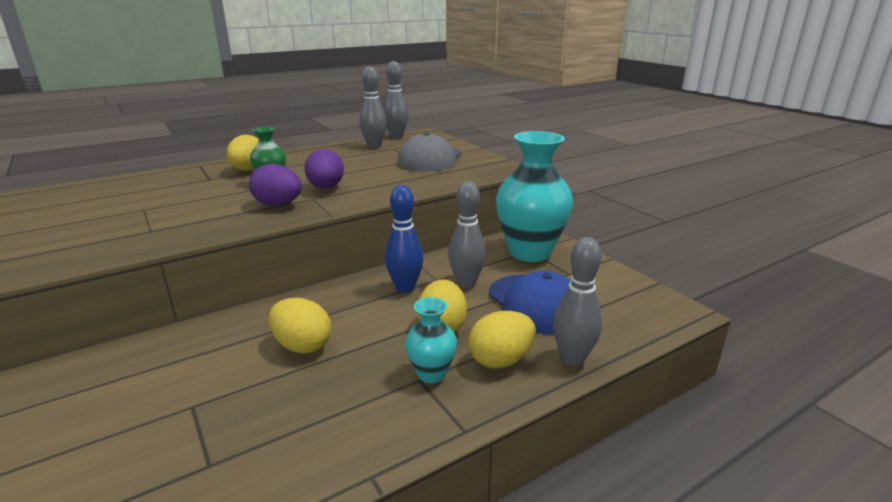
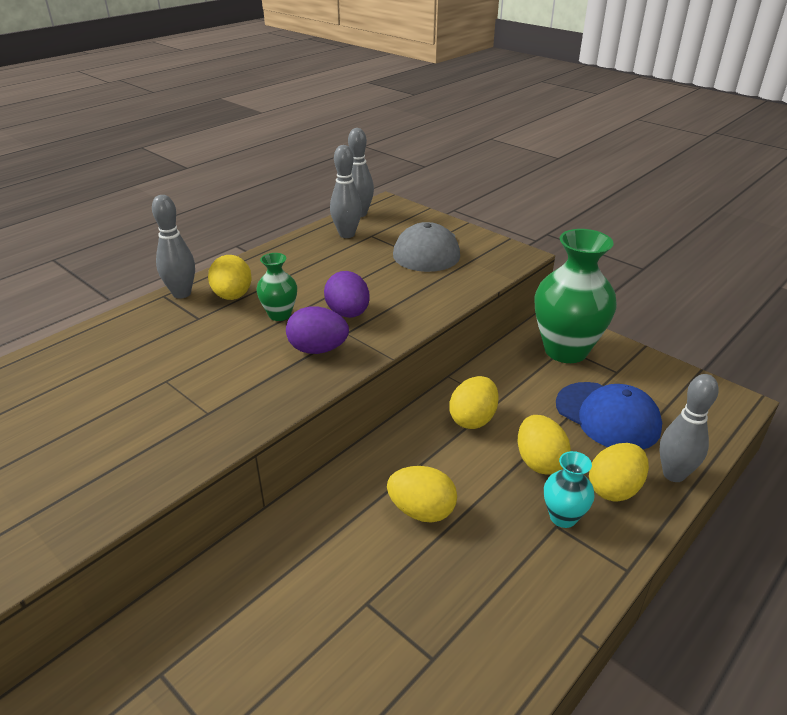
camera: 15 degrees left, 10 degrees up
(405, 288) = (473, 419): blue bowling pin -> yellow egg
(466, 283) = (528, 402): grey bowling pin -> grey bowling pin (182, 293)
(530, 252) = (565, 350): turquoise vase -> green vase

